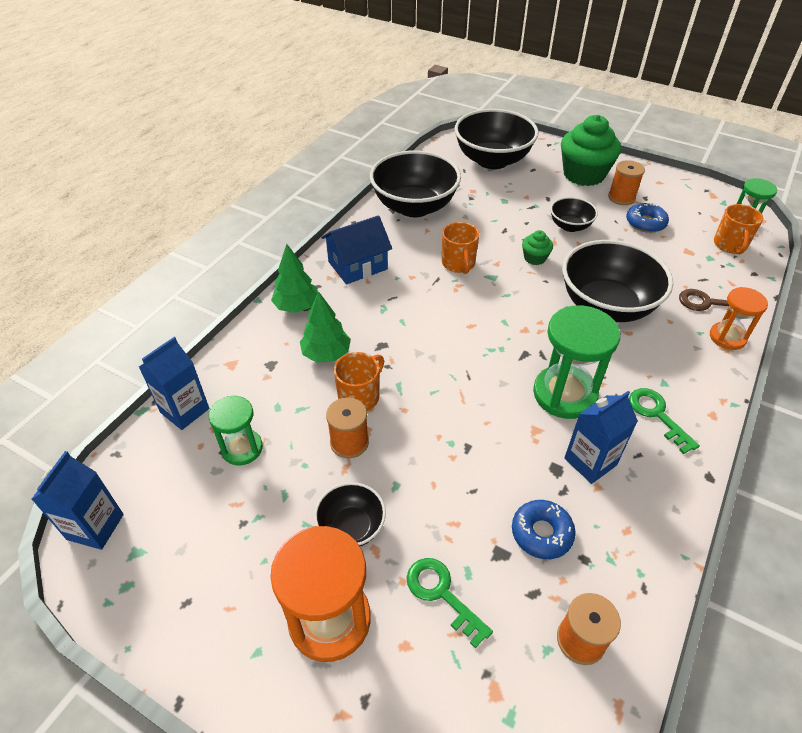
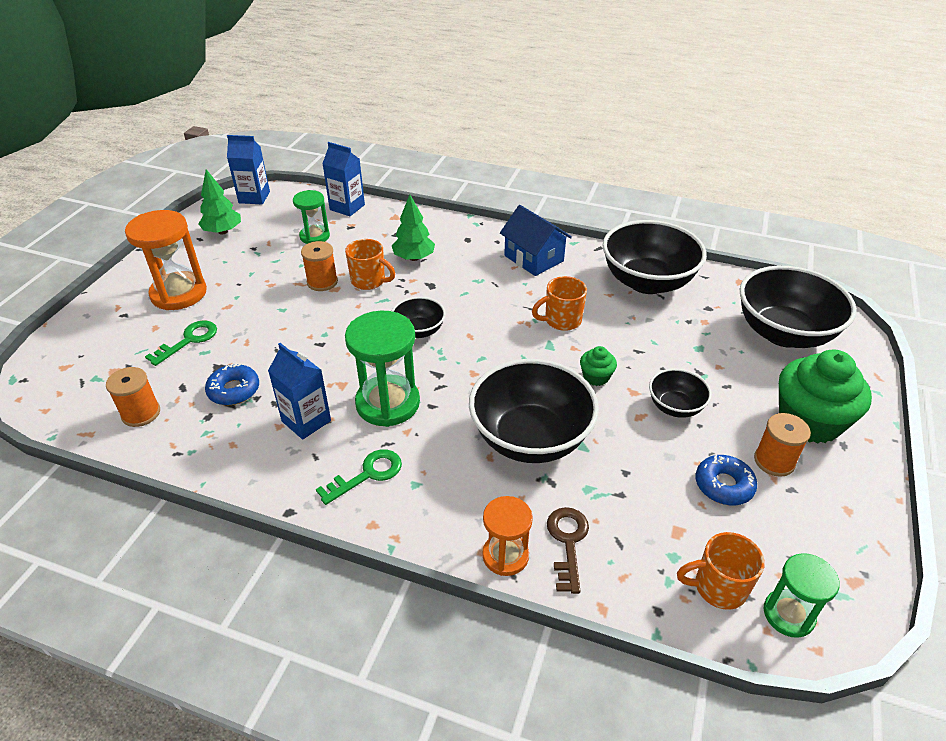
camera: 80 degrees right, 5 degrees down
(297, 306) = (467, 235): green tree -> green tree (223, 231)
(351, 527) = (247, 293): black bowl -> black bowl (419, 331)

